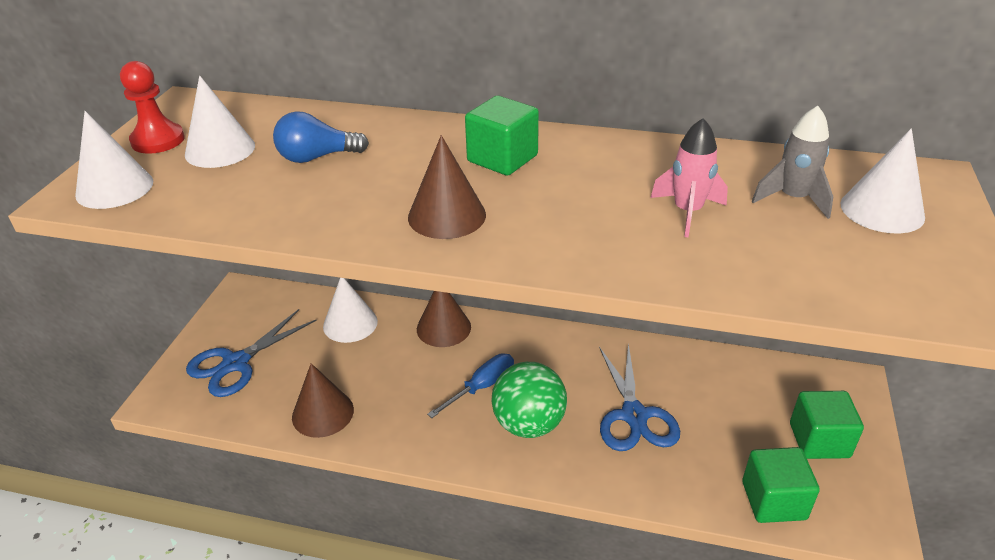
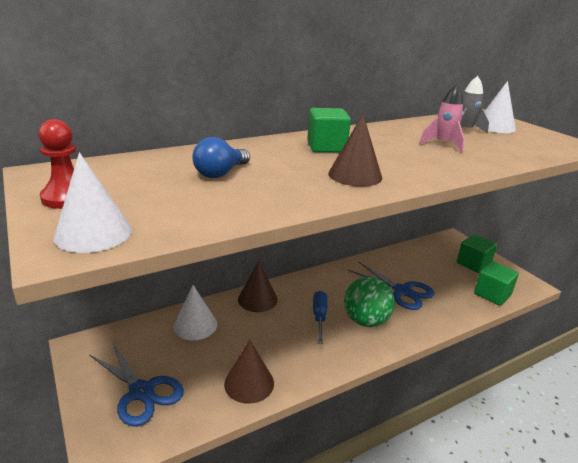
camera: 45 degrees left, 10 degrees down
(220, 150) = (138, 188): white cone -> none
(236, 363) = (141, 392): blue scissors -> blue scissors turned 45 degrees counterclockwise

